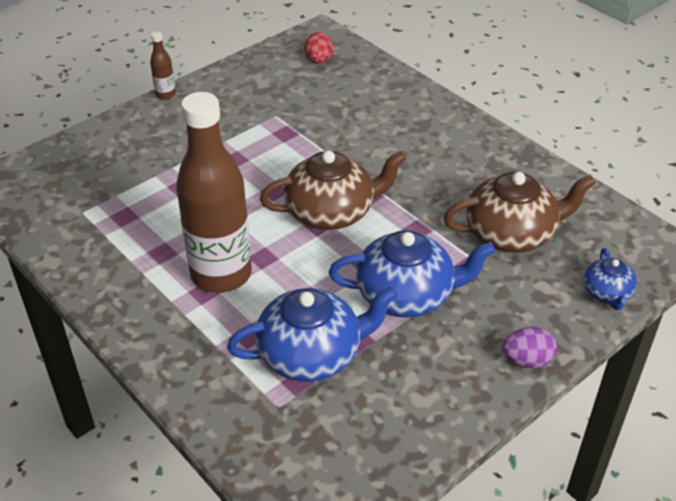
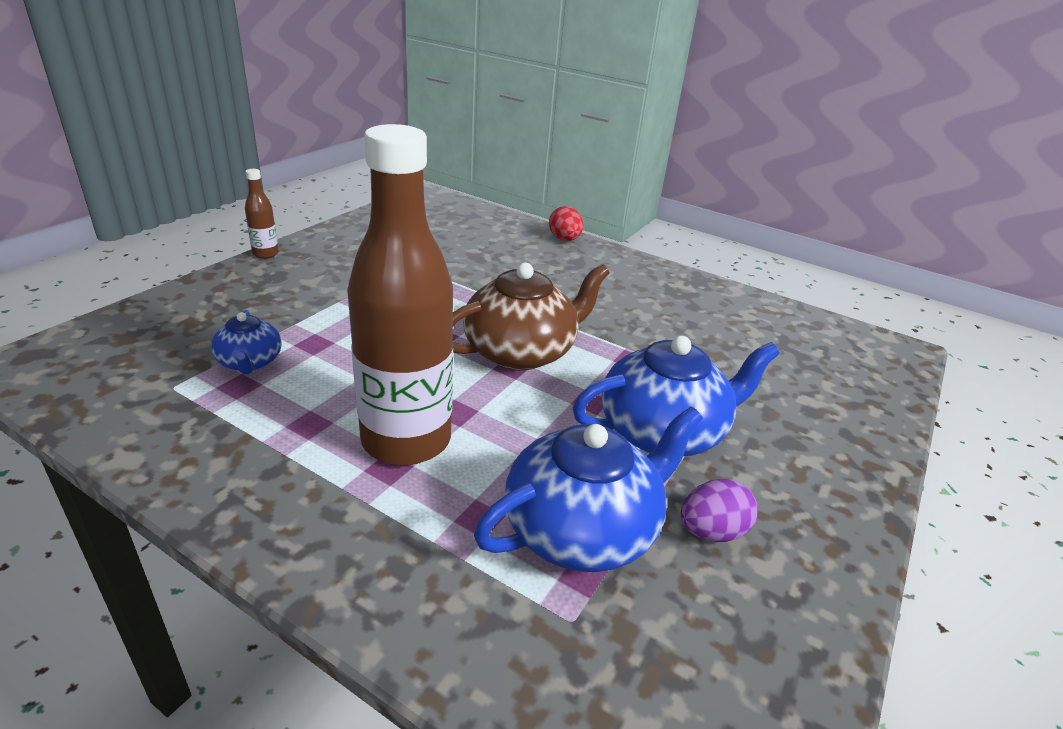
camera: 20 degrees left, 10 degrees down
(318, 61) = (437, 217): red egg -> red egg (564, 239)
(511, 234) = (735, 351): brown teapot -> none
(527, 360) = (854, 487): purple egg -> purple egg (711, 532)
(607, 293) = (877, 398): blue teapot -> blue teapot (250, 362)

